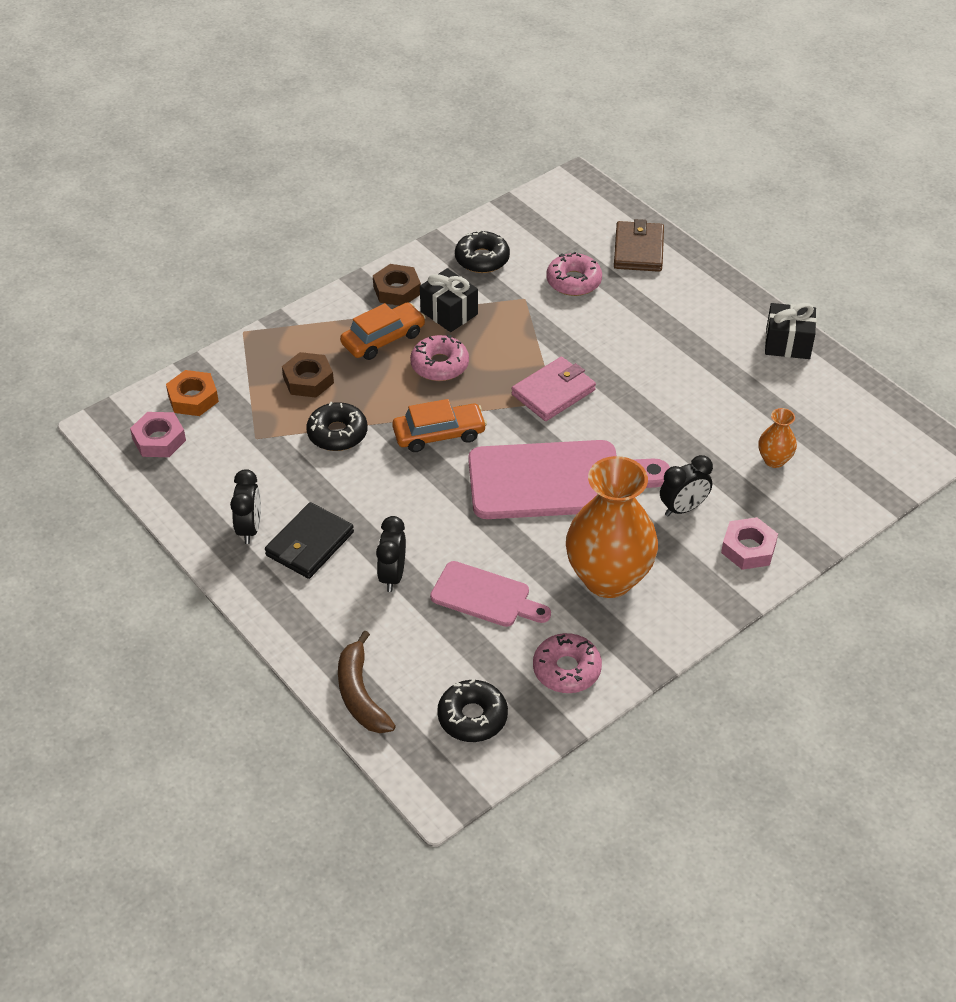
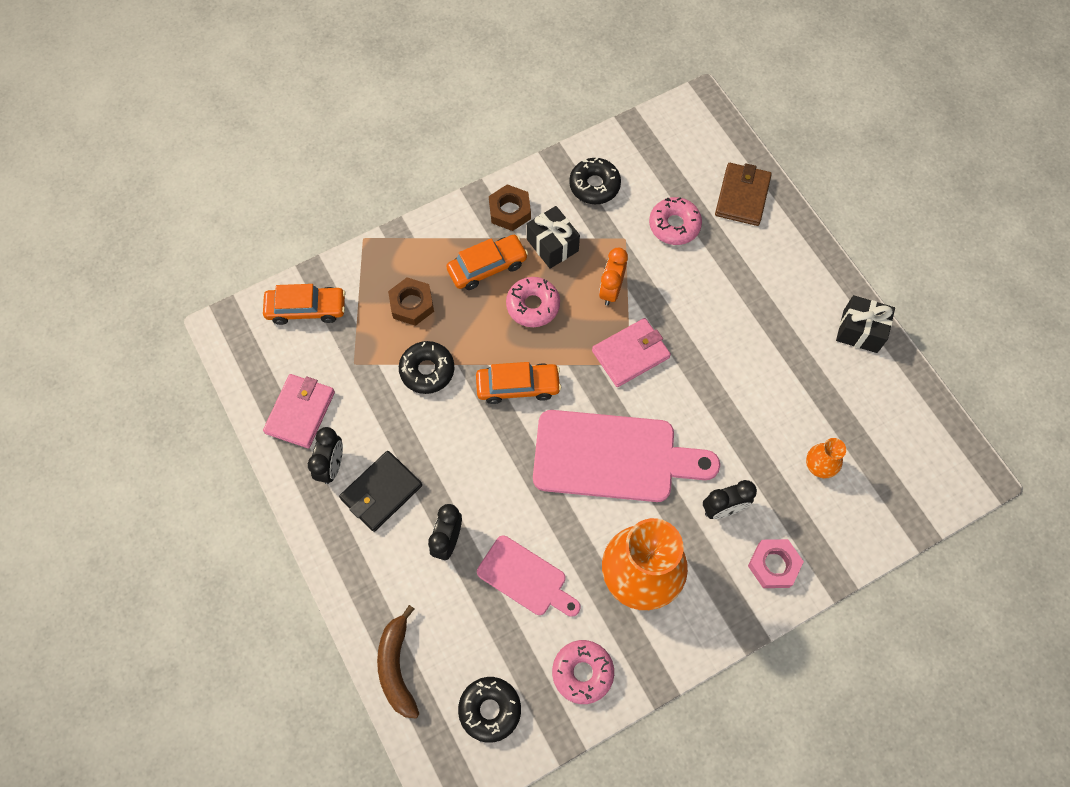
camera: 10 degrees right, 20 degrees up
(159, 439) = (269, 352): pink nut -> none
(193, 398) = (306, 309): orange nut -> orange car
(205, 487) = (300, 412): none -> pink wallet
(520, 342) = (611, 290): none -> orange clock

